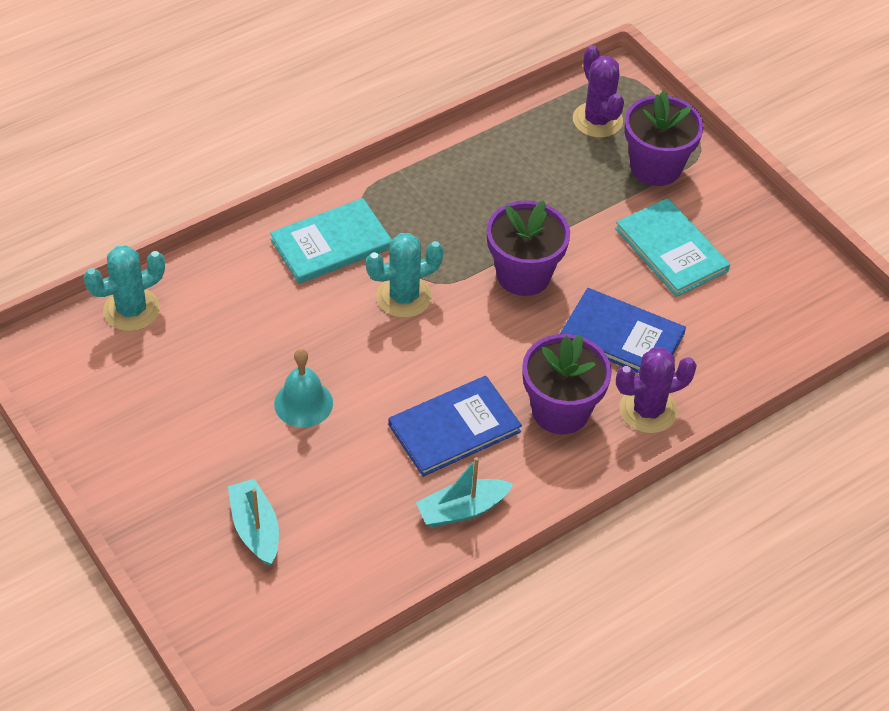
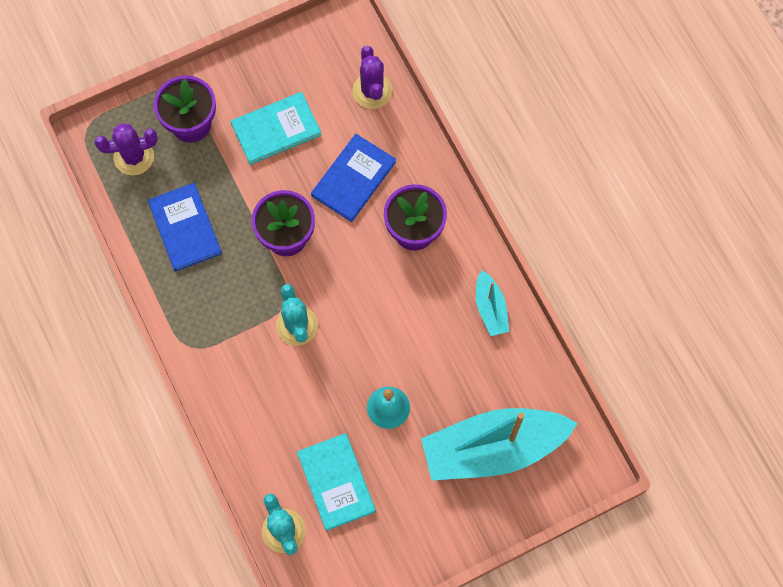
camera: 80 degrees left, 20 degrees up
(255, 529) = (493, 448): turquoise boat -> turquoise boat, size x2.18
(331, 244) = (236, 374): turquoise book -> turquoise book (336, 482)
(454, 428) = (421, 305): blue book -> blue book (185, 228)
(648, 410) = (420, 174): purple cactus -> purple cactus (372, 91)

